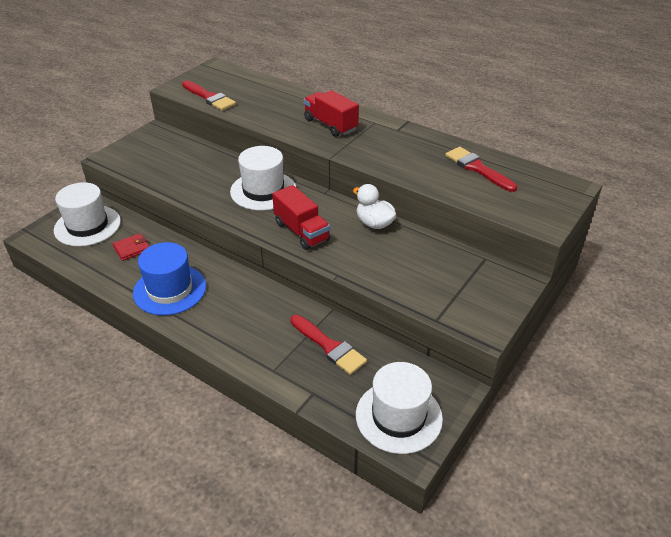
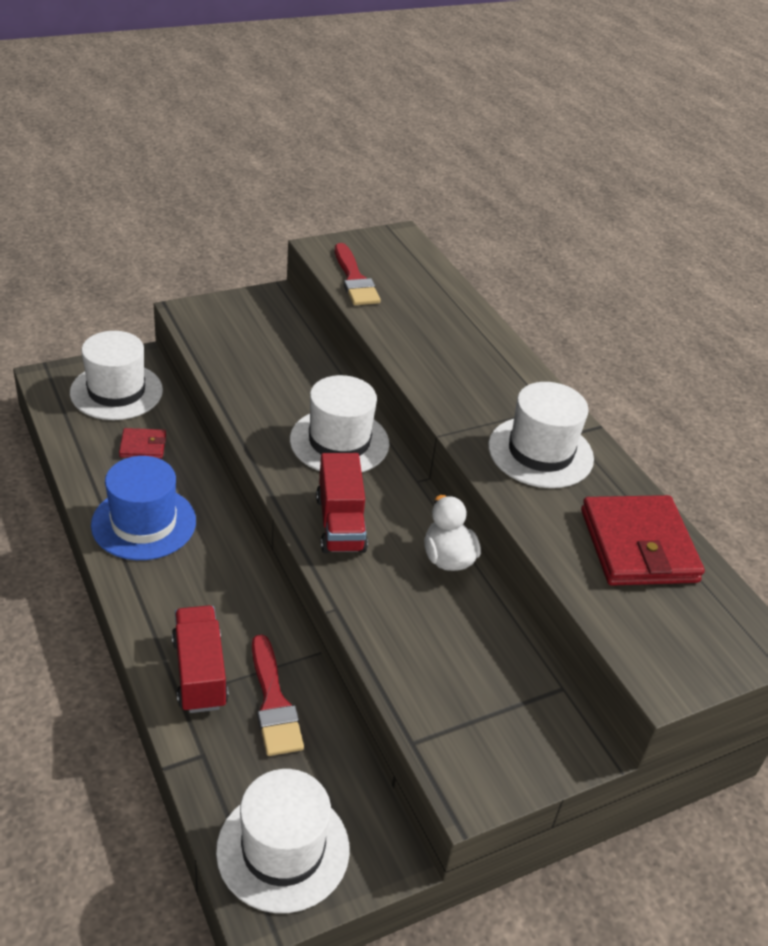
camera: 25 degrees right, 0 degrees up
(330, 125) = (482, 386): red truck -> red truck (200, 673)
(390, 145) = (540, 452): none -> white hat
(477, 168) = (638, 546): red brush -> red wallet

